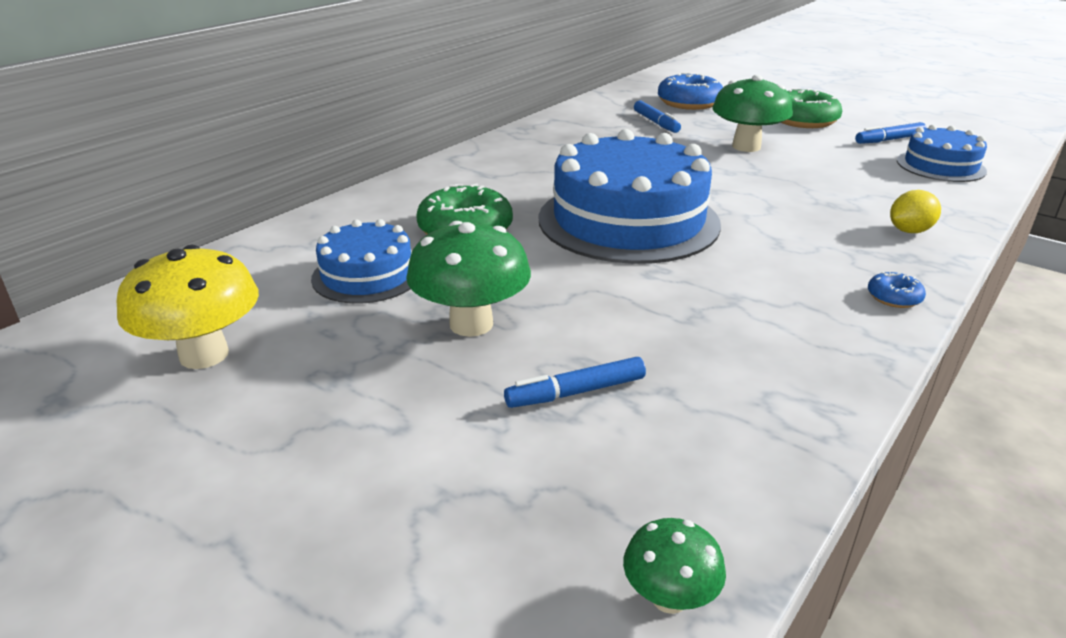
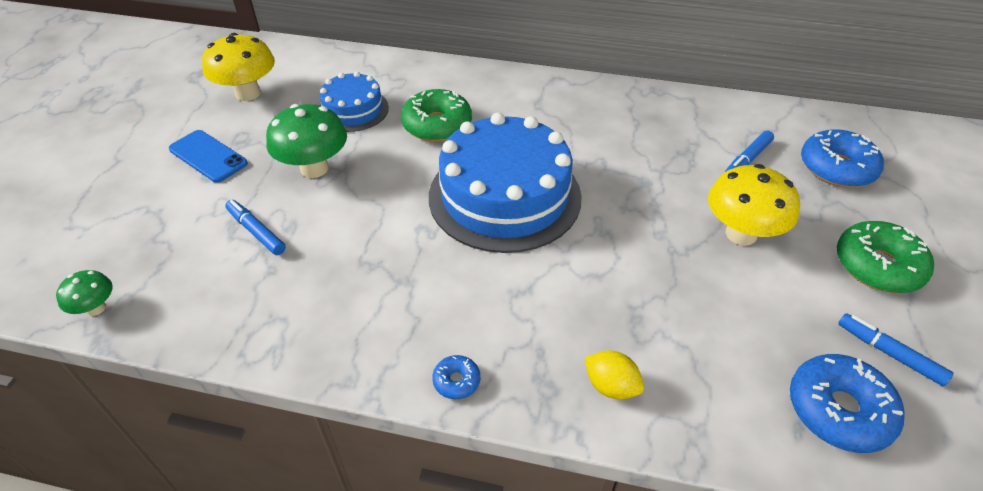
camera: 65 degrees right, 15 degrees up
(340, 418) = (208, 156): none -> blue phone
(746, 147) = (741, 234): green mushroom -> yellow mushroom
(940, 166) = (838, 410): blue cake -> blue donut

